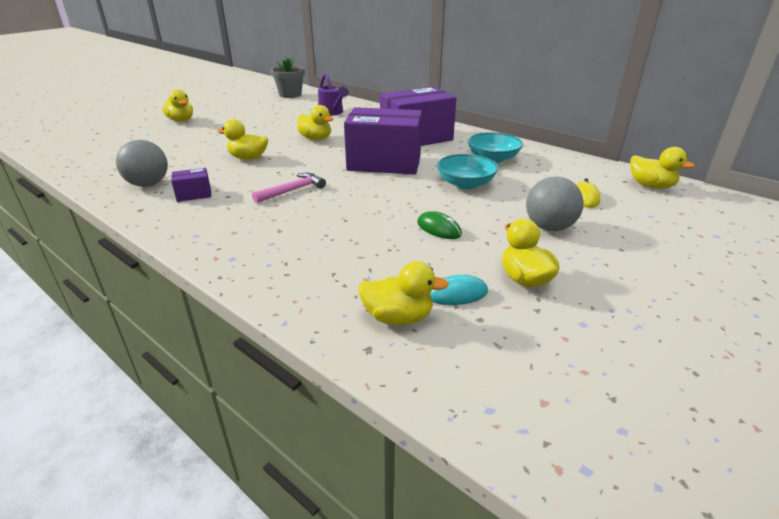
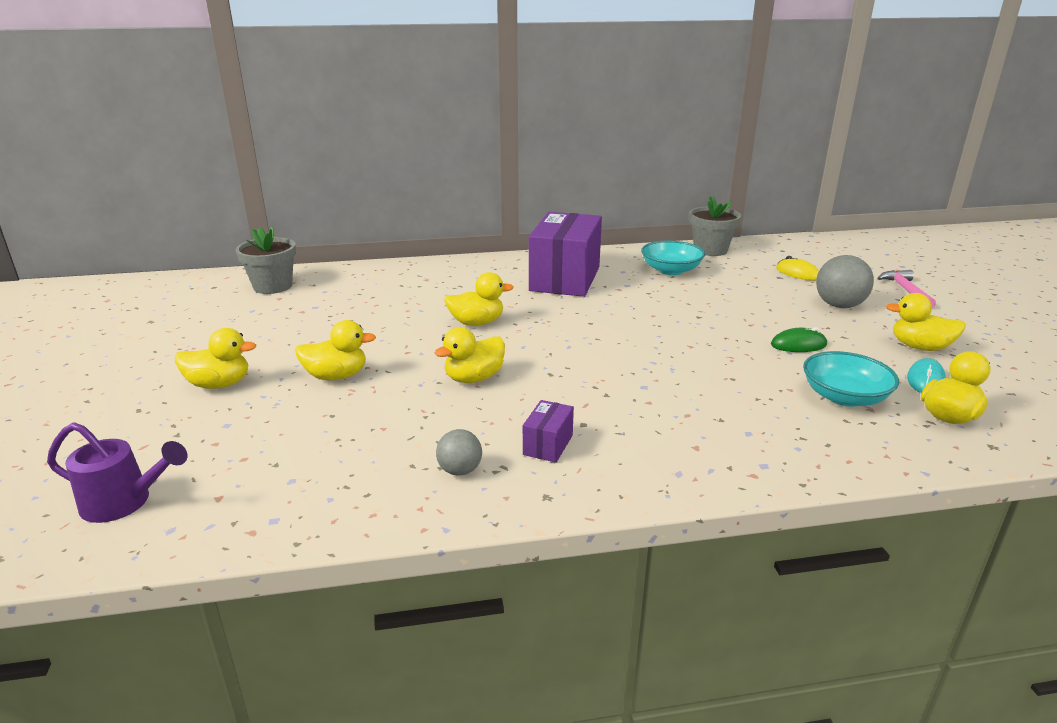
camera: 50 degrees left, 5 degrees down
(148, 184) = (460, 470): grey ball -> grey ball, size x0.59
(292, 190) = (620, 382): pink hammer -> pink hammer (906, 291)
(332, 113) = (401, 287): purple watering can -> purple watering can (124, 502)
(384, 163) = (611, 314): purple box -> none
(465, 184) = (714, 301): turquoise bowl -> turquoise bowl (844, 397)
(561, 159) = (710, 250): none -> grey flower pot
(651, 186) = (802, 247): yellow duck -> yellow duck (336, 376)

